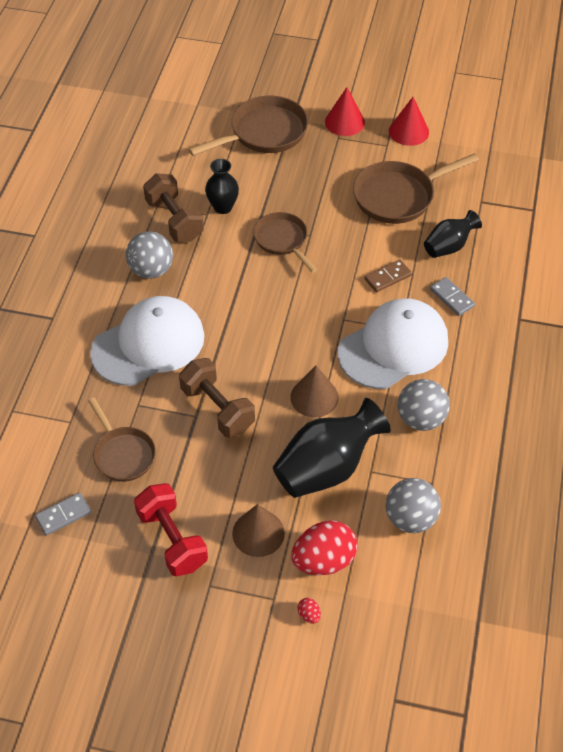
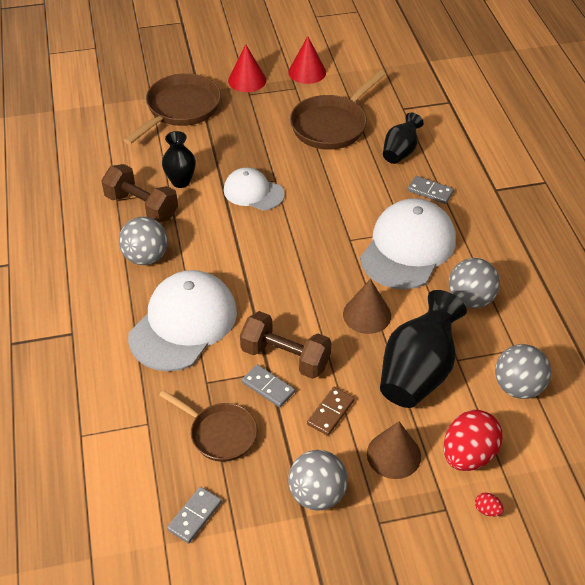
camera: 25 degrees left, 5 degrees down
(172, 539) = (317, 494): red dumbbell -> grey ball
(187, 430) = (268, 387): none -> grey domino
(282, 240) = (253, 192): brown pan -> white cap
(388, 277) = (365, 193): brown domino -> brown domino (331, 412)

